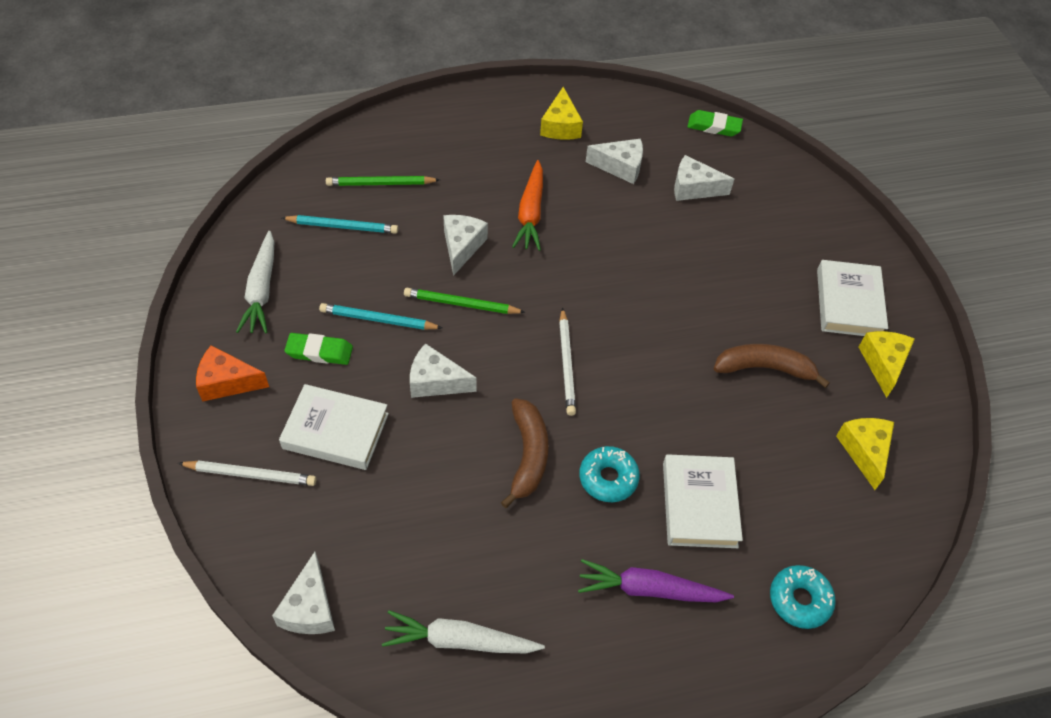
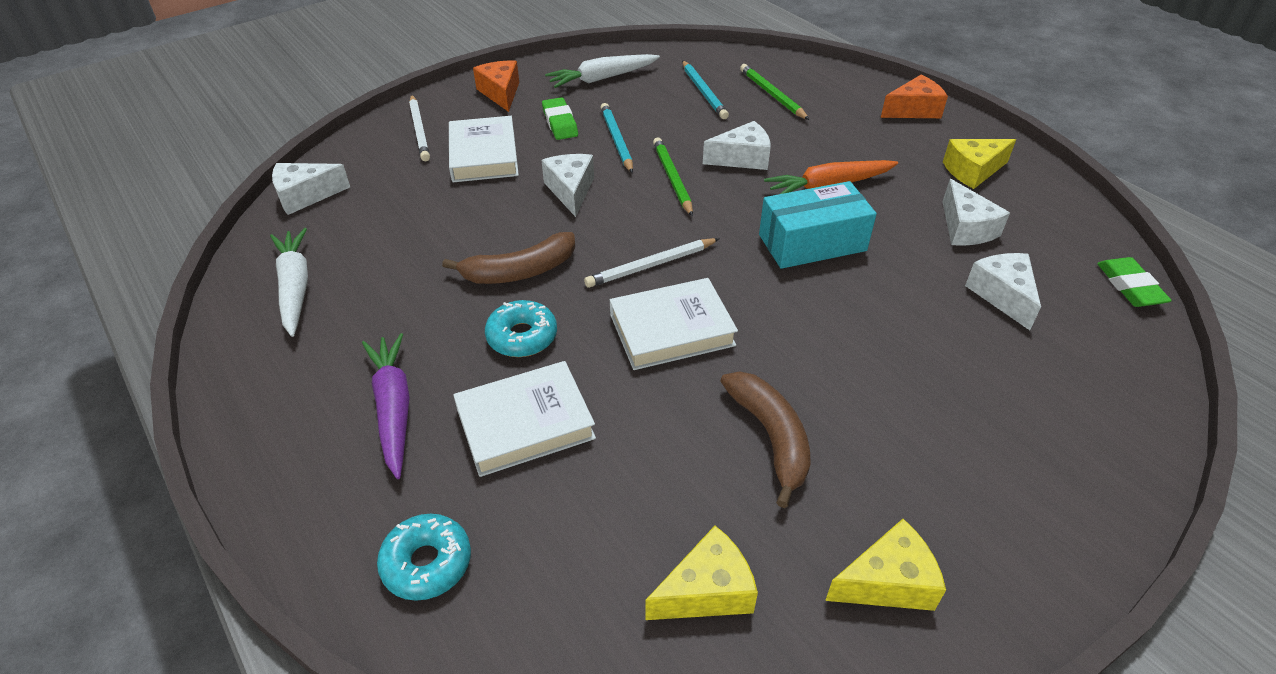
camera: 70 degrees right, 10 degrees down
(464, 112) = (913, 110): none -> orange cheese
(591, 256) = (812, 243): none -> turquoise box
(849, 303) = (966, 509): white book -> white book (671, 330)

